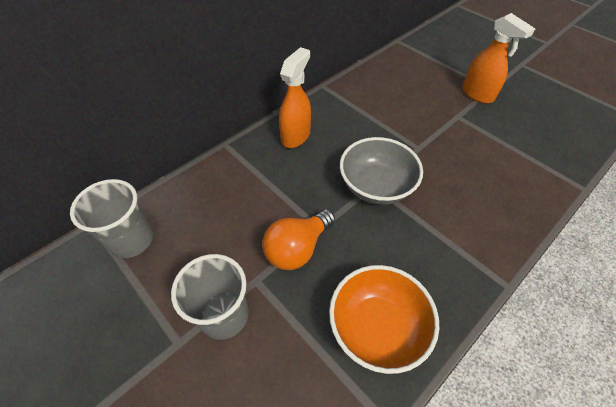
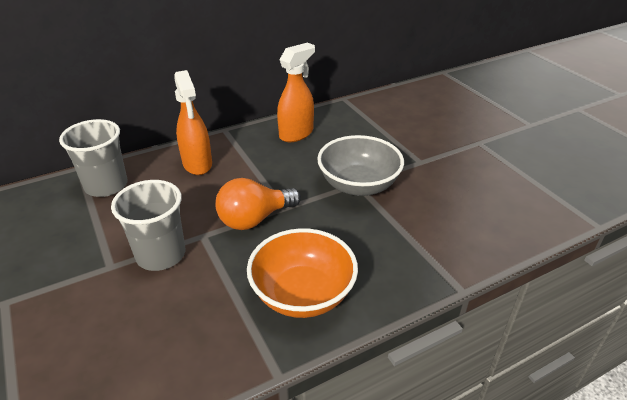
camera: 15 degrees right, 15 degrees down
(477, 94) = (511, 127): orange spray bottle -> orange spray bottle (197, 164)

